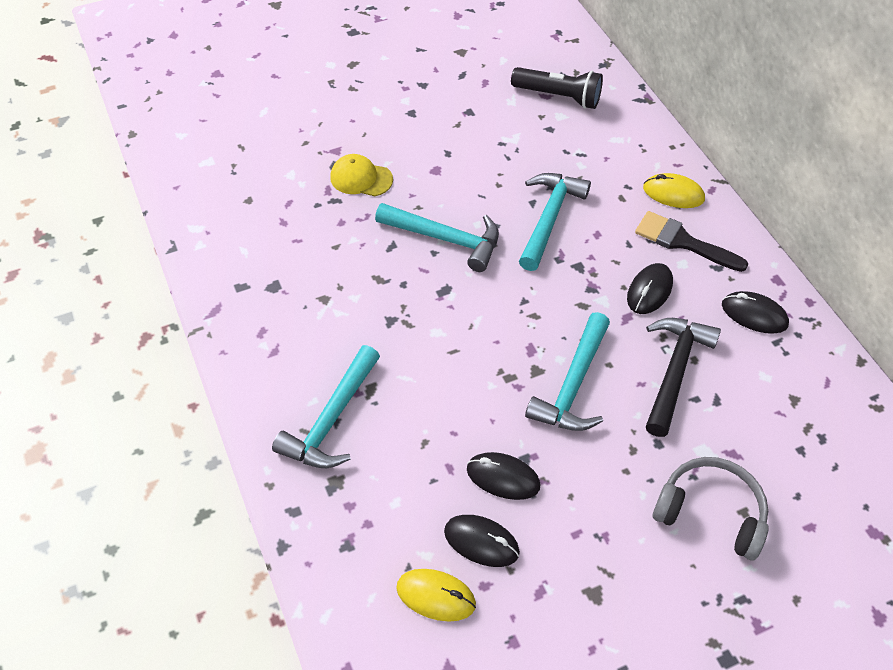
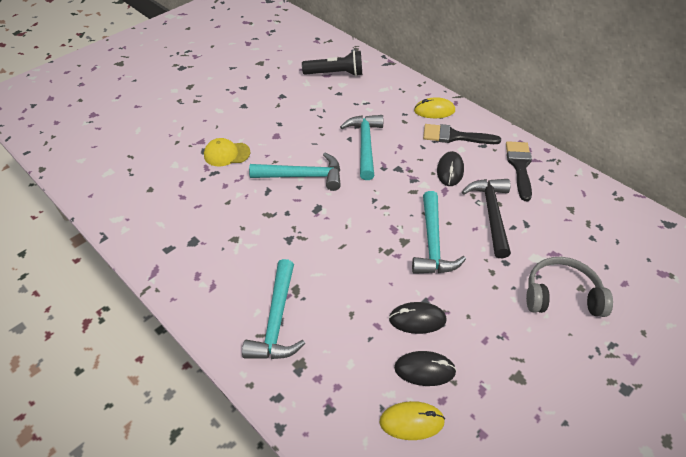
camera: 20 degrees left, 5 degrees down
(754, 315) = (520, 166): black mouse -> black brush

